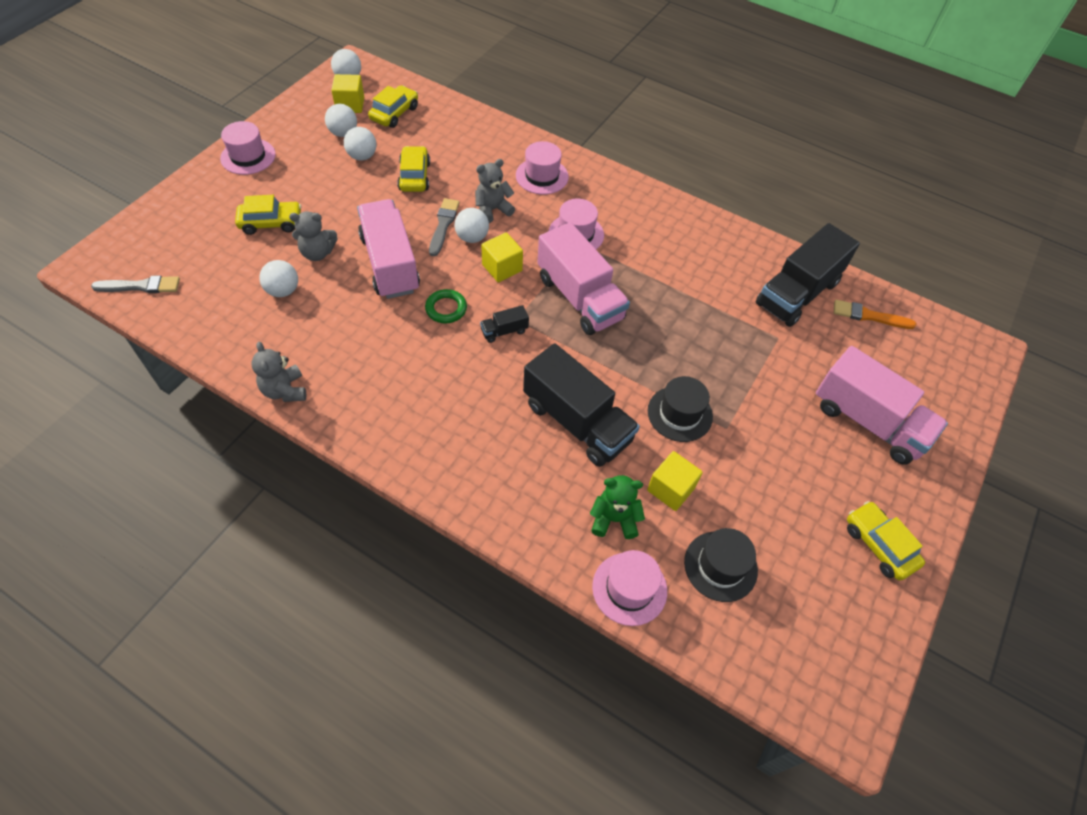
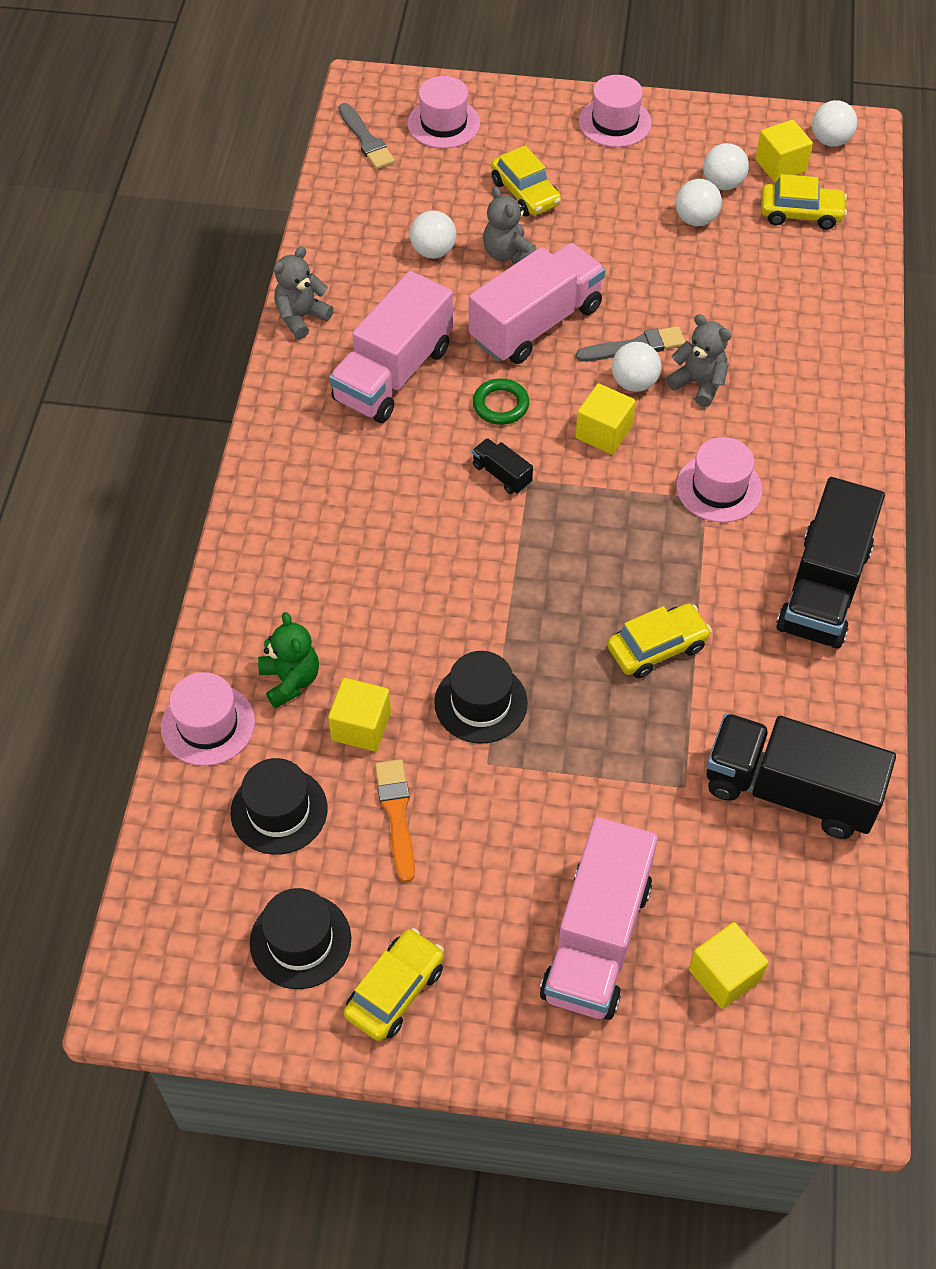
camera: 70 degrees right, 0 degrees up
(414, 176) = (699, 283): yellow car -> yellow car (657, 647)
(542, 176) = (803, 411): pink hat -> pink hat (443, 123)
(577, 422) = (407, 597): black truck -> black truck (823, 588)
(580, 298) = (606, 532): pink truck -> pink truck (393, 374)
(828, 590) = (300, 941): none -> black hat
(869, 316) = (808, 901): orange brush -> orange brush (396, 814)
(906, 371) = (724, 975): none -> yellow cube

